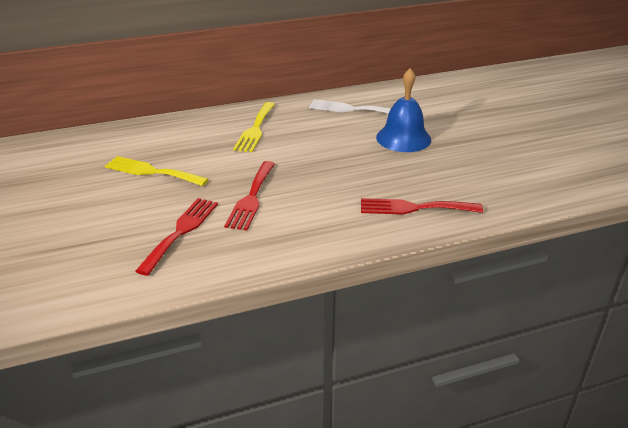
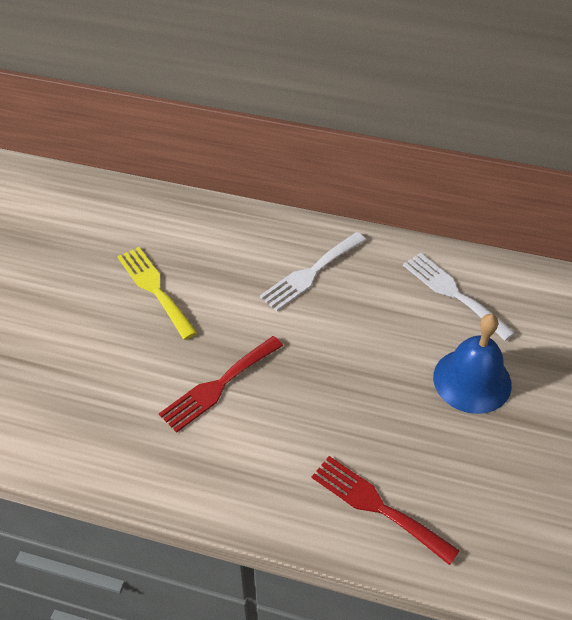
camera: 35 degrees right, 15 degrees up
(181, 231) = (116, 396): red fork -> none
(255, 129) = (310, 273): yellow fork -> white fork

